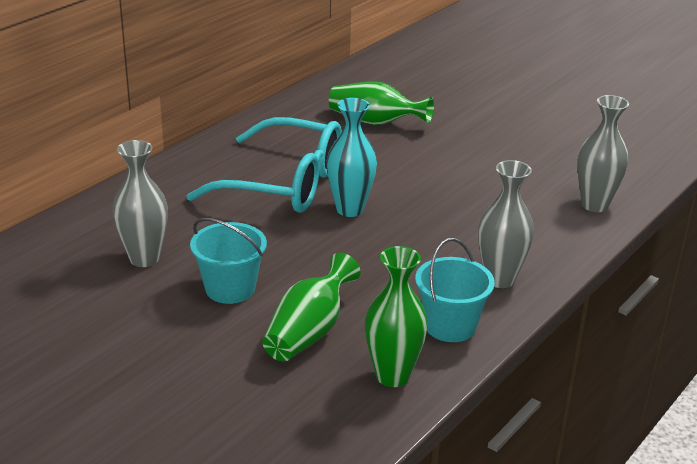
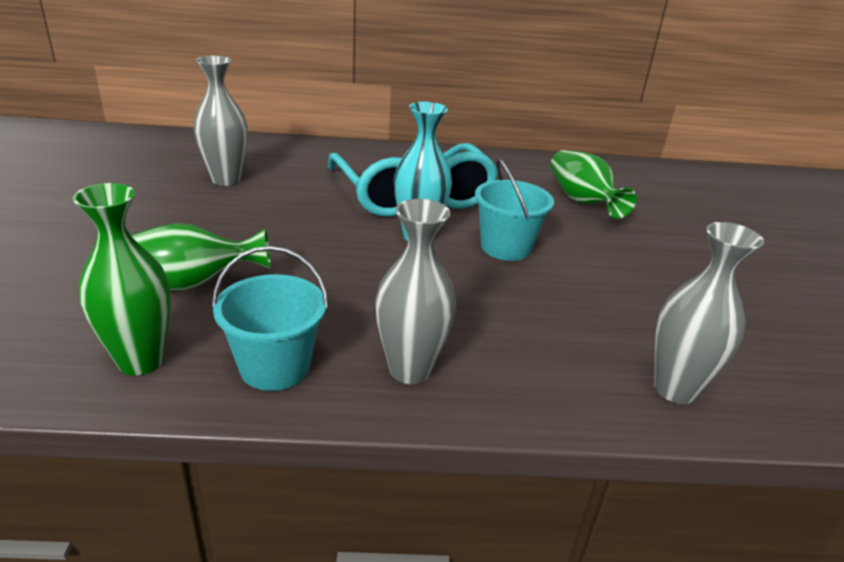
camera: 50 degrees right, 0 degrees up
(230, 289) = (218, 225): turquoise bucket -> turquoise bucket (505, 247)

